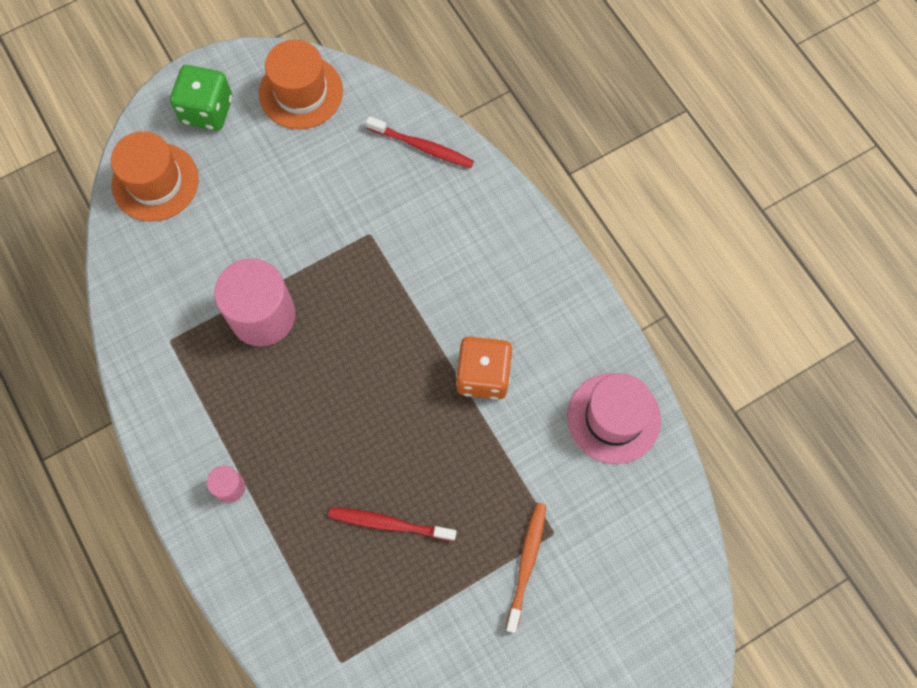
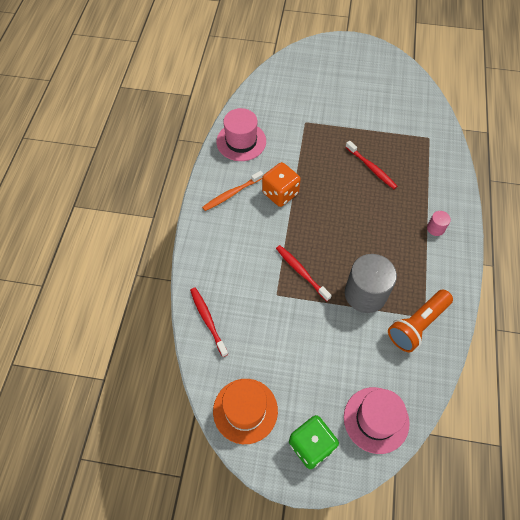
camera: 140 degrees left, 10 degrees down
(155, 182) = (376, 420): orange hat -> pink hat
(173, 323) = (417, 325): none -> orange flashlight
(262, 316) = (365, 294): pink cylinder -> grey cylinder
(362, 284) = (301, 272): none -> red toothbrush
(526, 564) = (326, 120): orange toothbrush -> orange toothbrush (232, 194)

